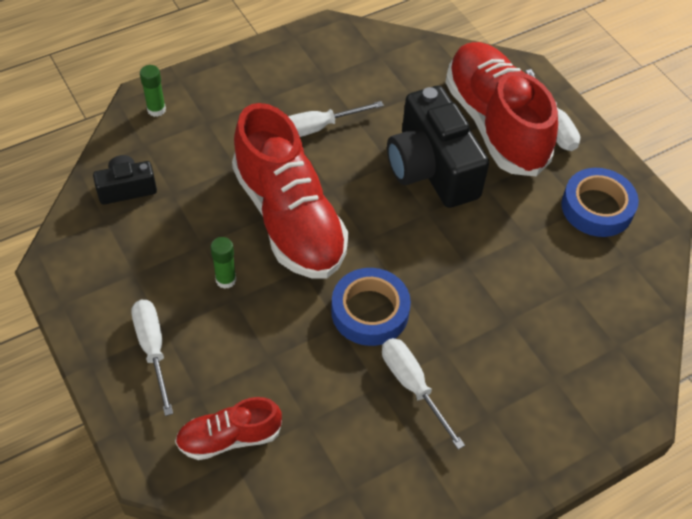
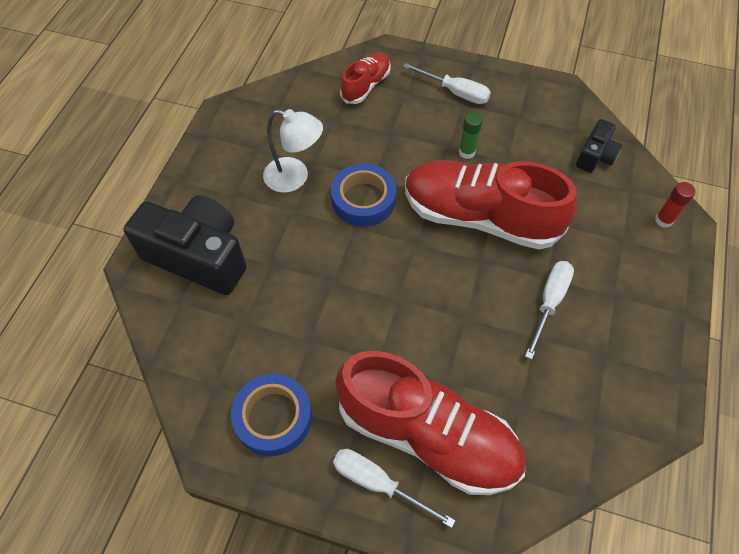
camera: 140 degrees right, 5 degrees up
(156, 110) = (663, 220): green glue stick -> red glue stick
(412, 386) = (295, 178): white screwdriver -> white lamp
(431, 168) = (432, 340): black camera -> black camera (198, 256)

